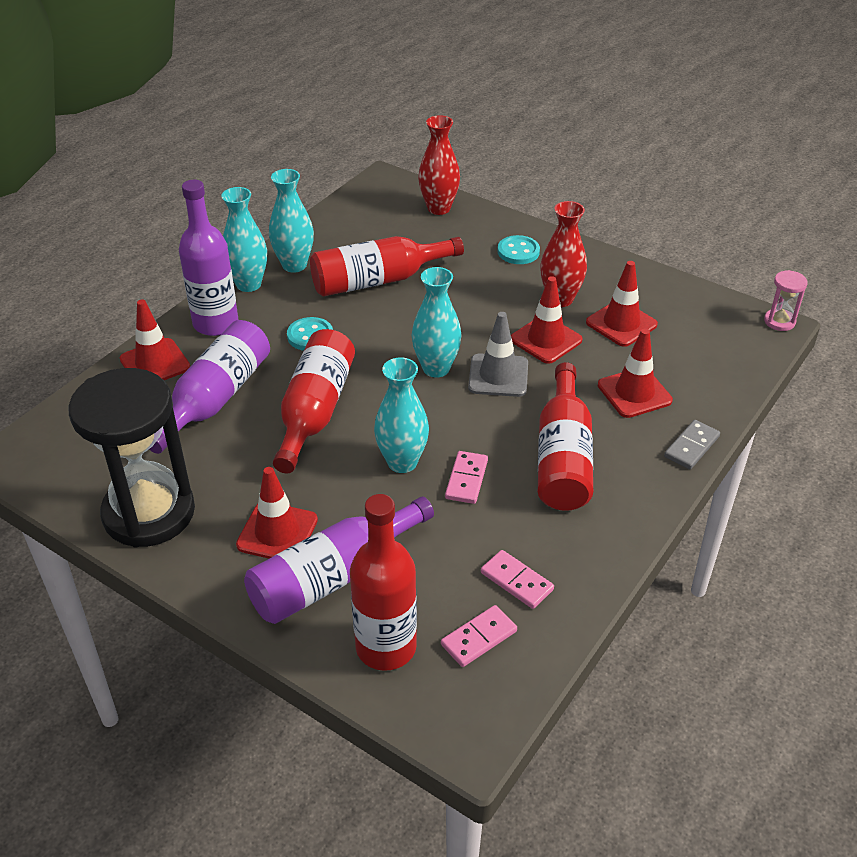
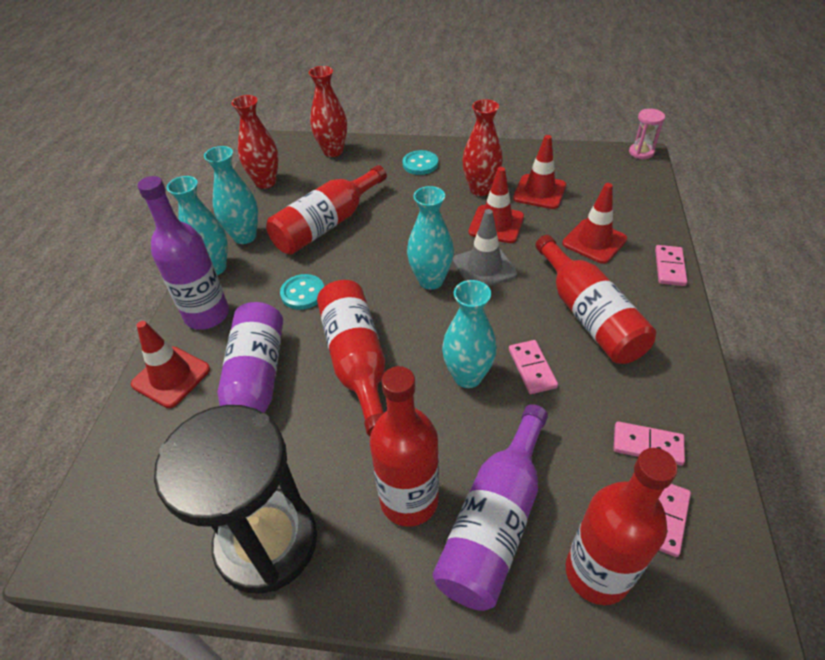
camera: 25 degrees left, 5 degrees up
(277, 532) = (409, 500): red traffic cone -> red bottle
(349, 218) = (265, 182): none -> red vase
(691, 447) = (669, 267): grey domino -> pink domino

